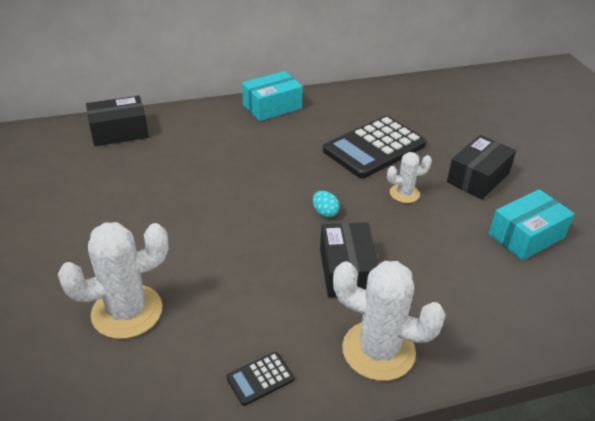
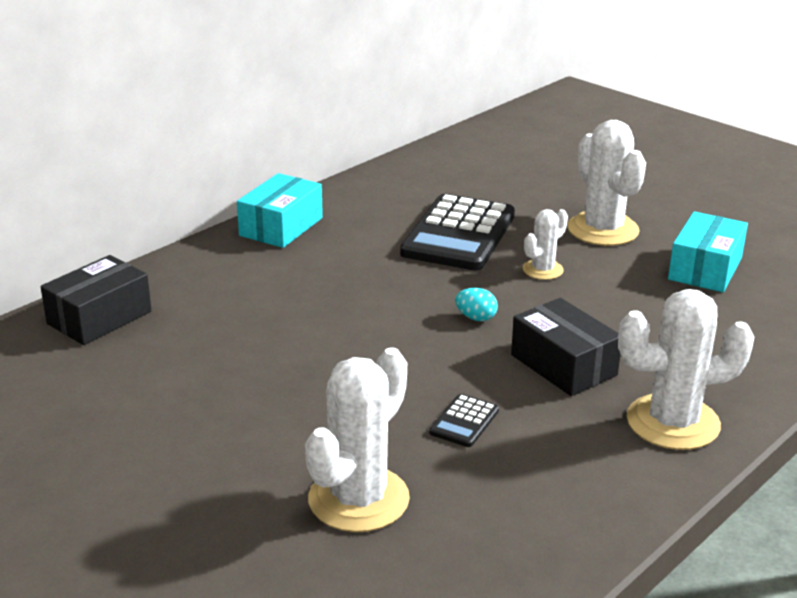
camera: 30 degrees left, 10 degrees down
(260, 378) = (584, 496): black calculator -> black calculator (464, 421)
(478, 178) = (603, 230): black box -> white cactus

